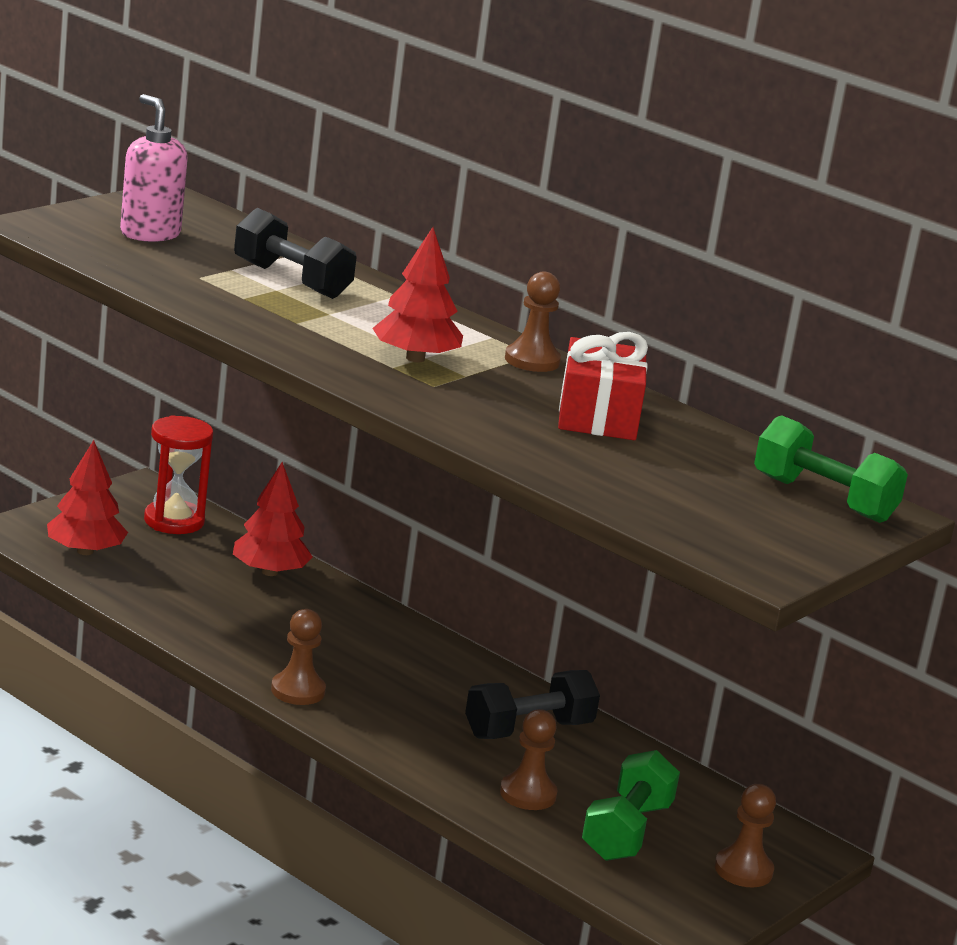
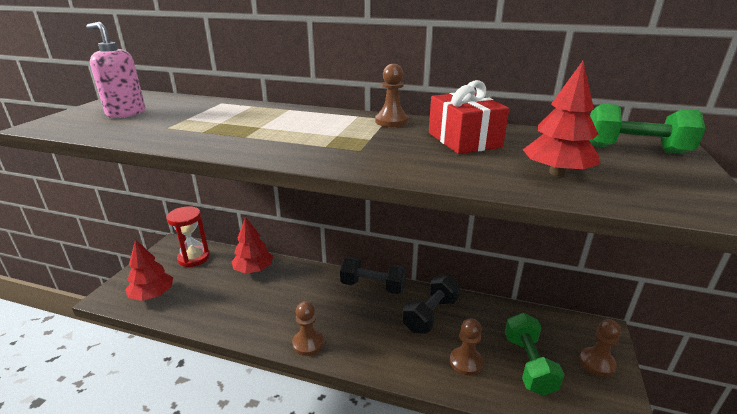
camera: 20 degrees left, 5 degrees up
(291, 280) = (225, 116): black dumbbell -> black dumbbell (373, 286)
(415, 358) = (332, 137): red tree -> red tree (556, 172)

